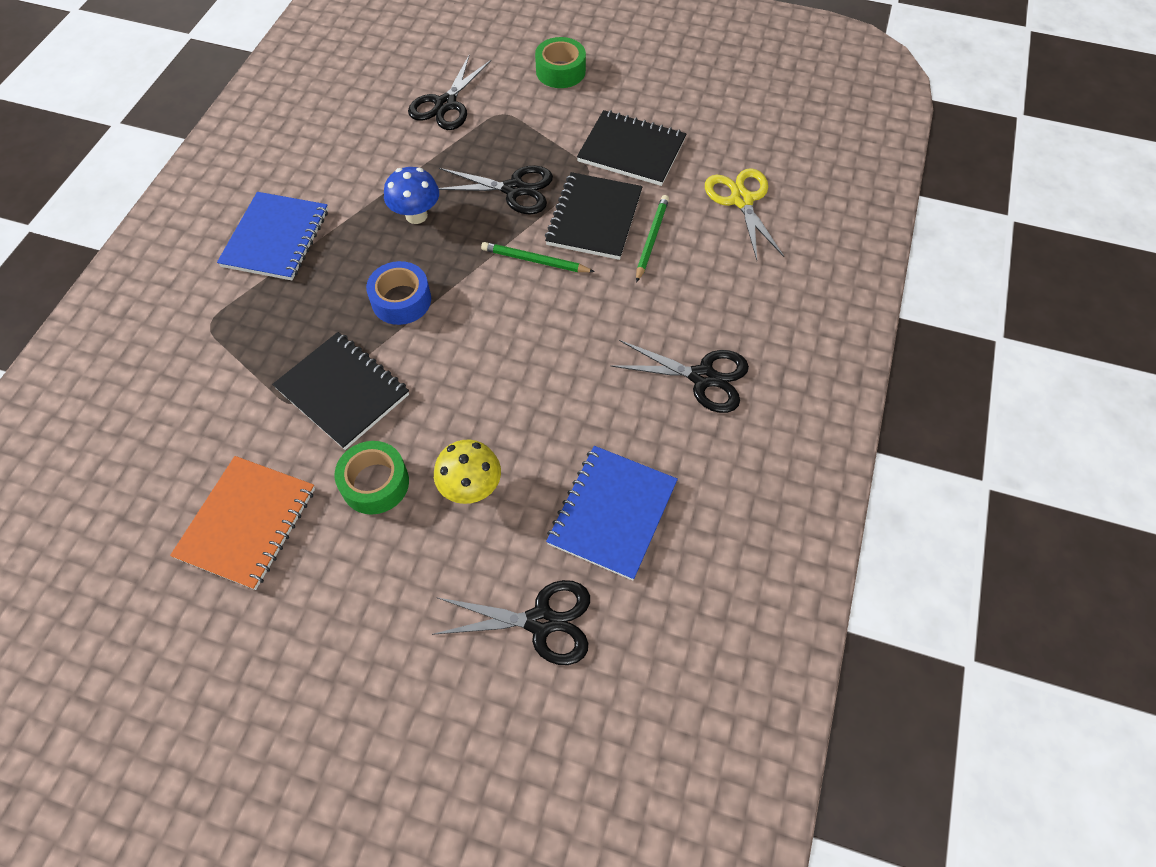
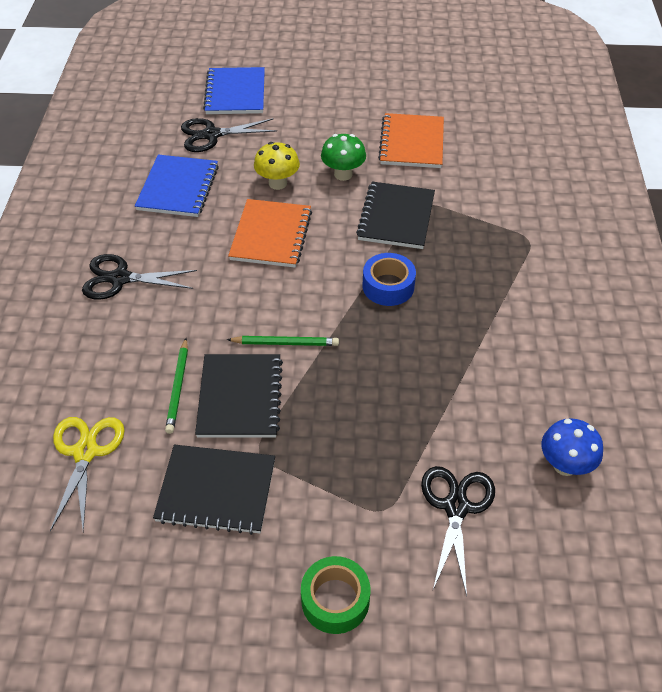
camera: 165 degrees right, 10 degrees down
(276, 238) = (530, 314): blue notebook -> blue notebook (235, 93)
(342, 392) = (396, 217): black notebook -> black notebook turned 75 degrees clockwise
(375, 483) = (343, 174): green tape -> green mushroom
(416, 215) = (416, 363): blue mushroom -> blue mushroom (565, 465)
(508, 400) = (271, 235): none -> orange notebook
(514, 189) = (332, 411): black scissors -> none
(741, 200) = (85, 452): yellow scissors -> yellow scissors turned 150 degrees counterclockwise

